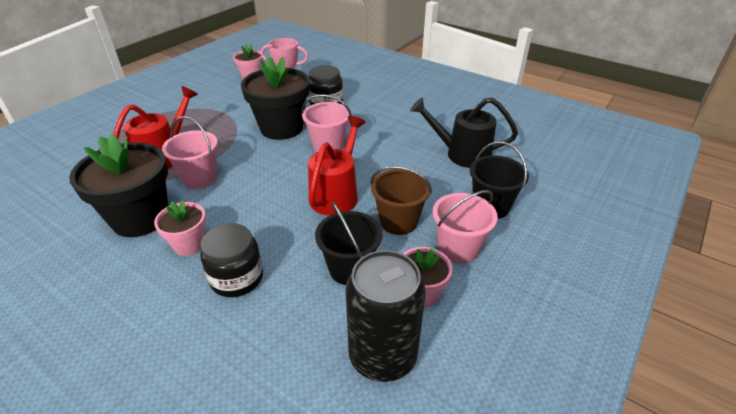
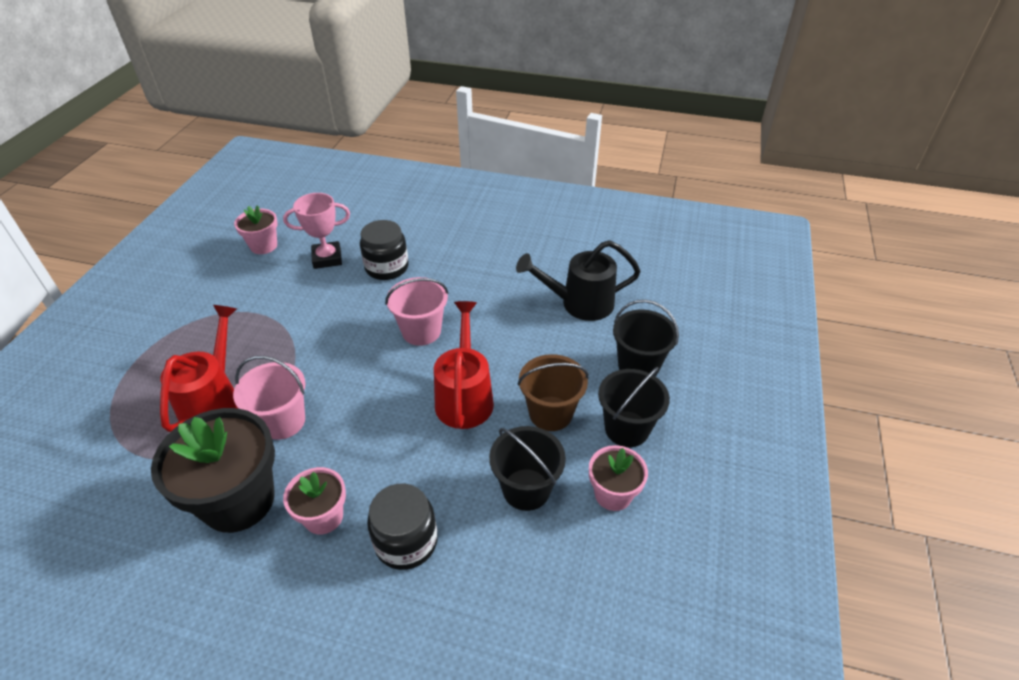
camera: 20 degrees left, 5 degrees up
(281, 128) = (348, 319): black flower pot -> none
(382, 356) = (606, 578): black can -> none
(458, 248) = (626, 429): pink bucket -> black bucket

